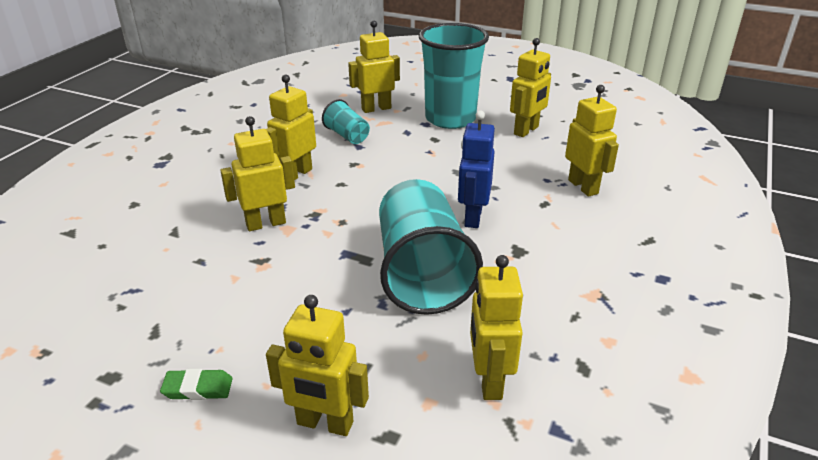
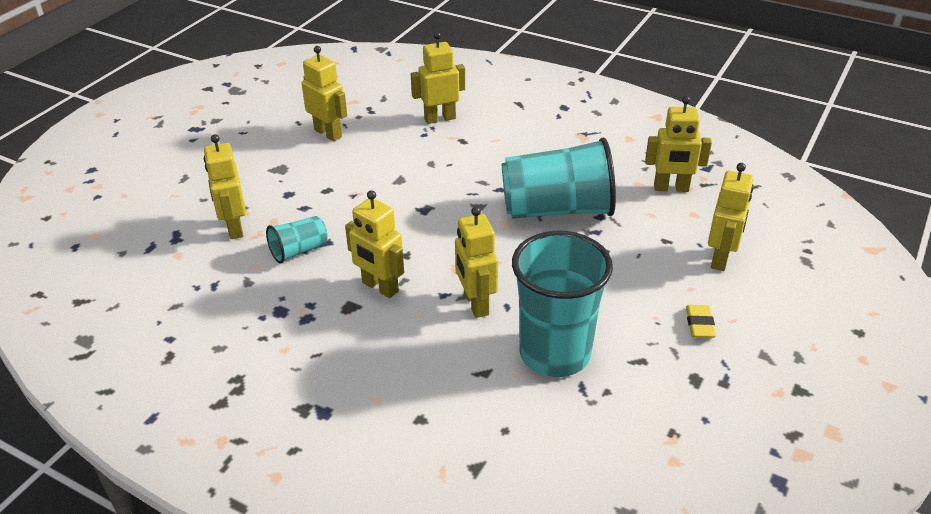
camera: 85 degrees left, 5 degrees up
(198, 388) = (699, 324): green eraser -> yellow eraser
(450, 119) = (284, 176): turquoise cup -> turquoise cup (555, 353)
(472, 217) = (479, 178): blue robot -> none

